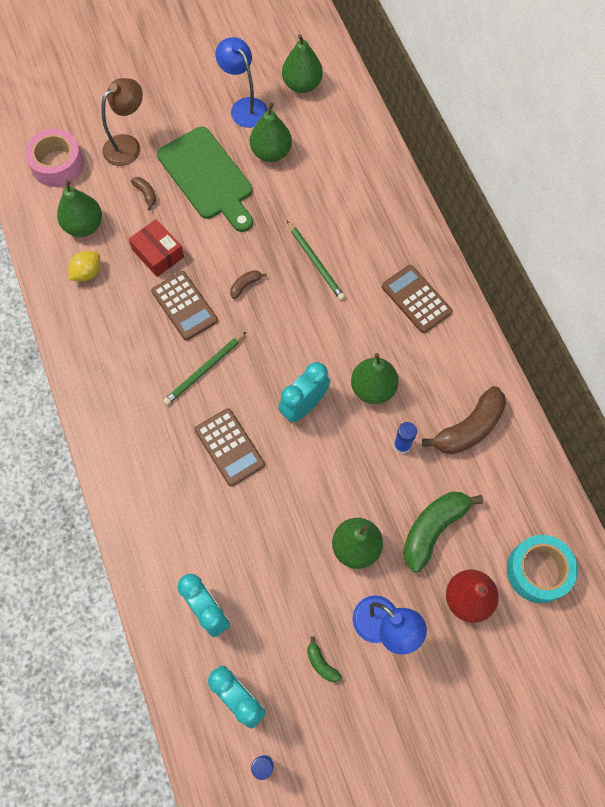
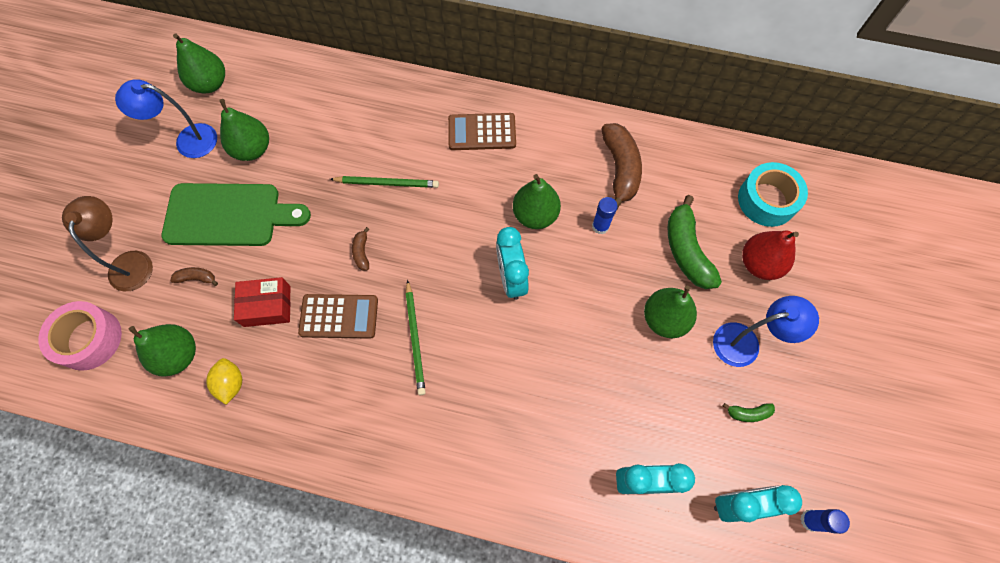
camera: 55 degrees left, 0 degrees up
(229, 447) = (505, 365): brown calculator -> none

